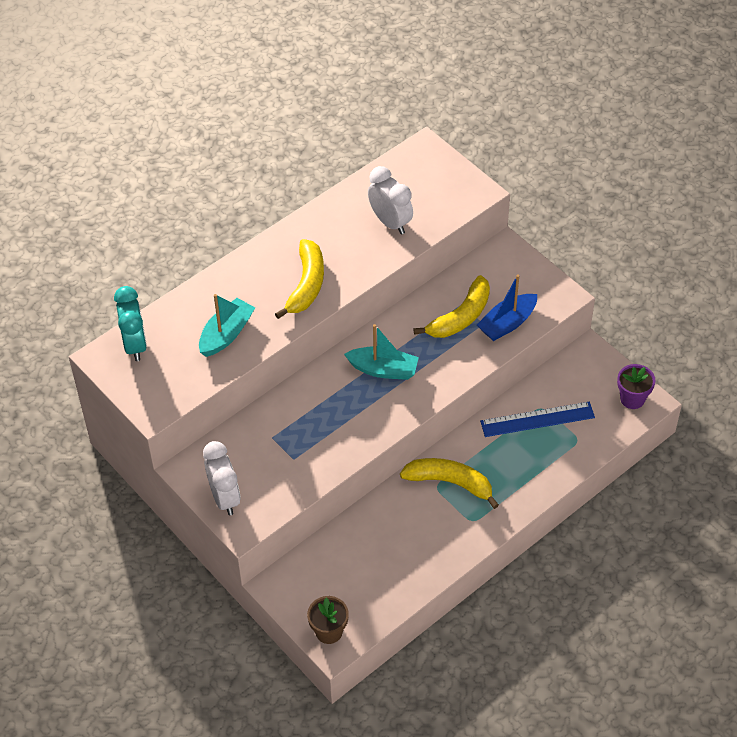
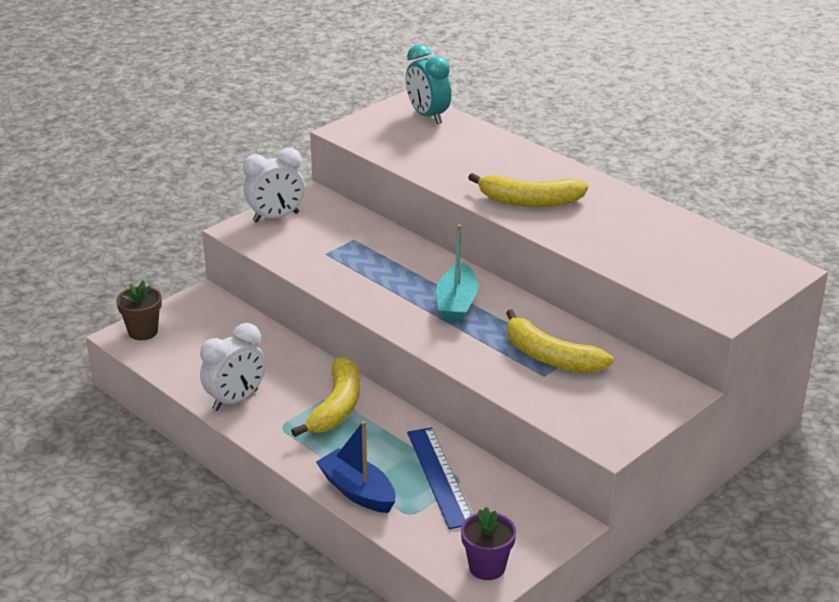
camera: 85 degrees right, 20 degrees down
(135, 345) = (428, 116): turquoise clock -> turquoise clock turned 75 degrees clockwise
(226, 334) = (449, 160): turquoise boat -> none
(390, 222) = (645, 250): white clock -> white clock (235, 400)
(507, 323) = (548, 394): blue boat -> blue boat (357, 491)

